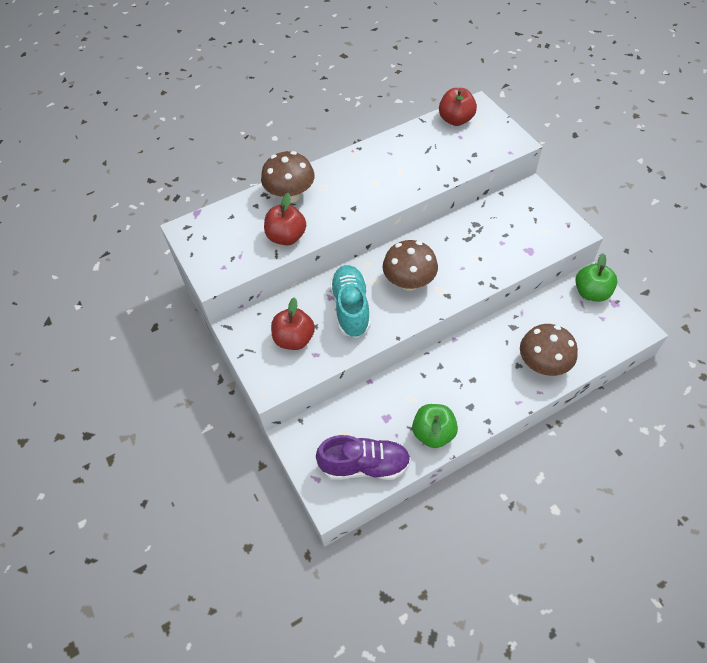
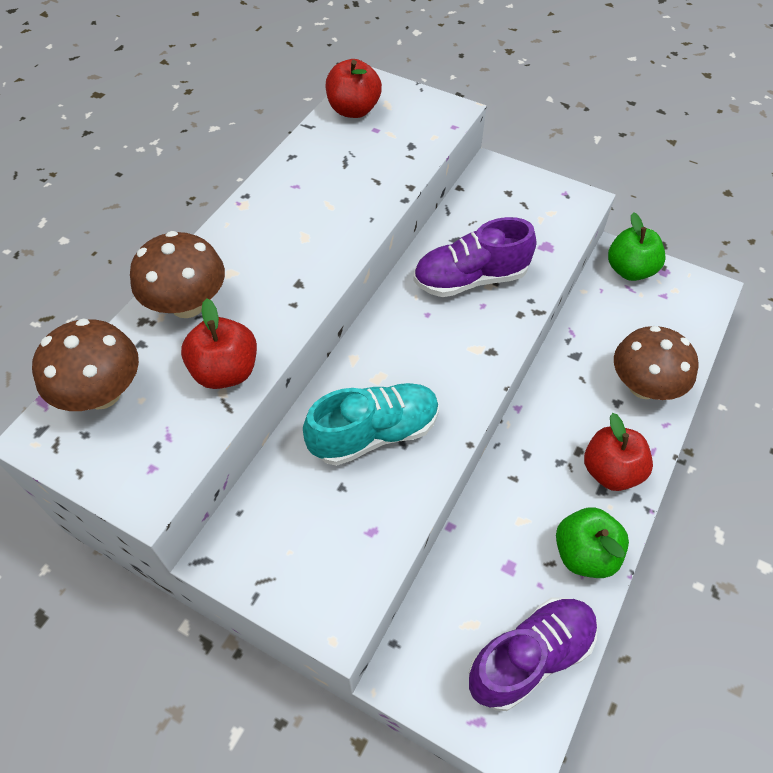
camera: 35 degrees left, 0 degrees up
(294, 339) = (323, 524): red apple -> red apple (610, 471)
(351, 308) = (374, 433): turquoise shoe -> turquoise shoe turned 105 degrees clockwise
(409, 282) = (428, 357): brown mushroom -> brown mushroom (102, 393)
(466, 250) = (470, 279): none -> purple shoe

